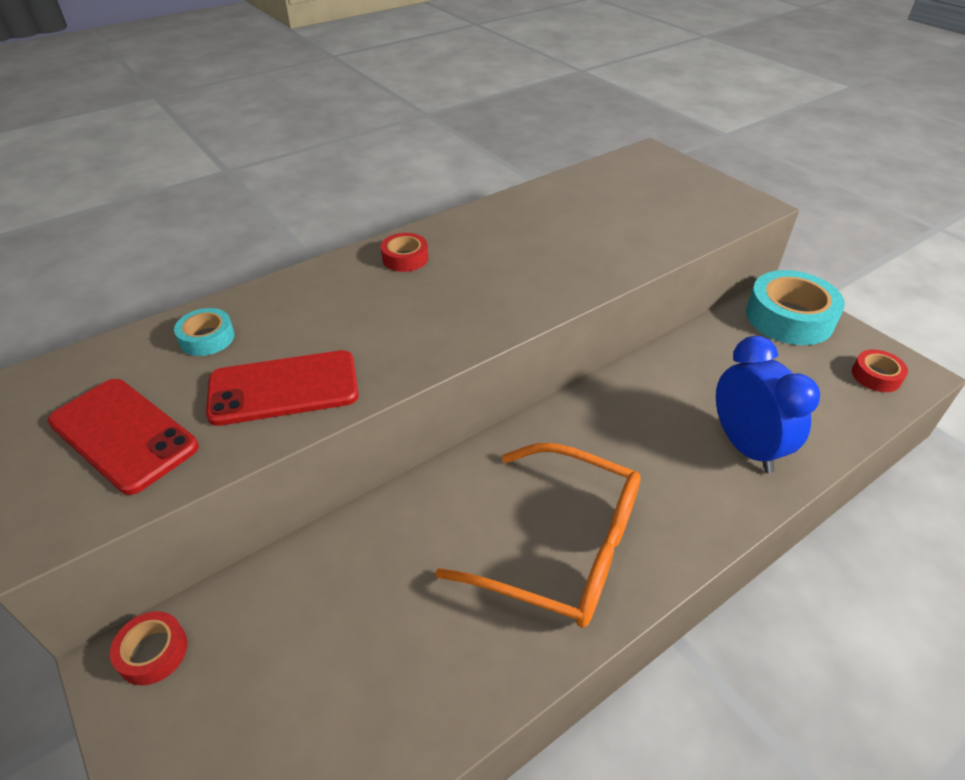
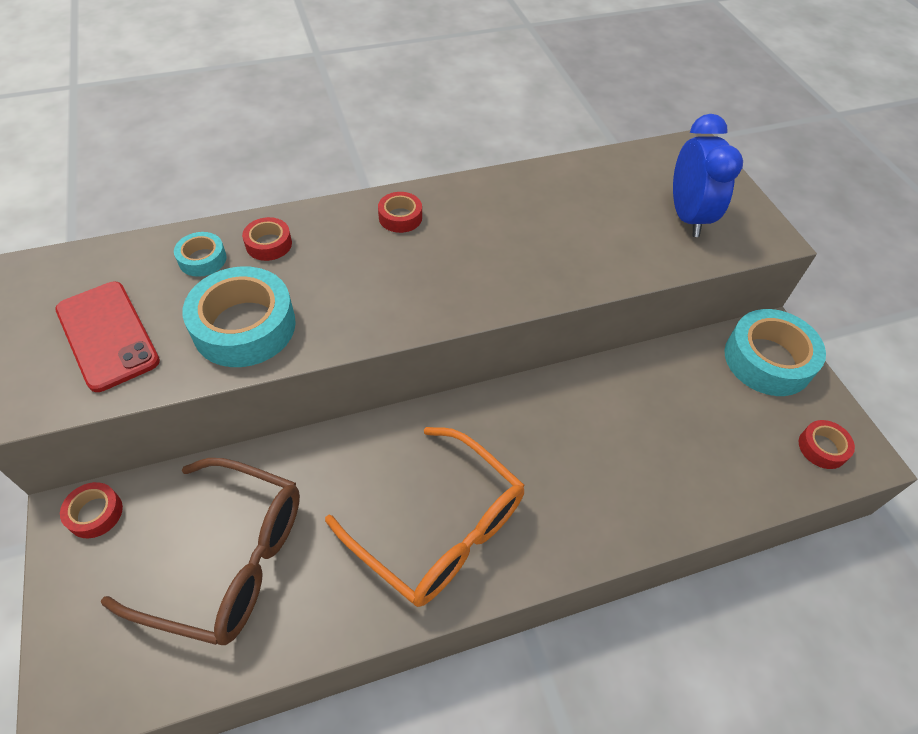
camera: 15 degrees right, 10 degrees up
(276, 309) = (269, 244): none -> red tape
(283, 388) = (244, 326): red phone -> turquoise tape
(338, 652) = (227, 558): none -> brown glasses
(745, 446) = (650, 483): blue clock -> blue clock (687, 217)

